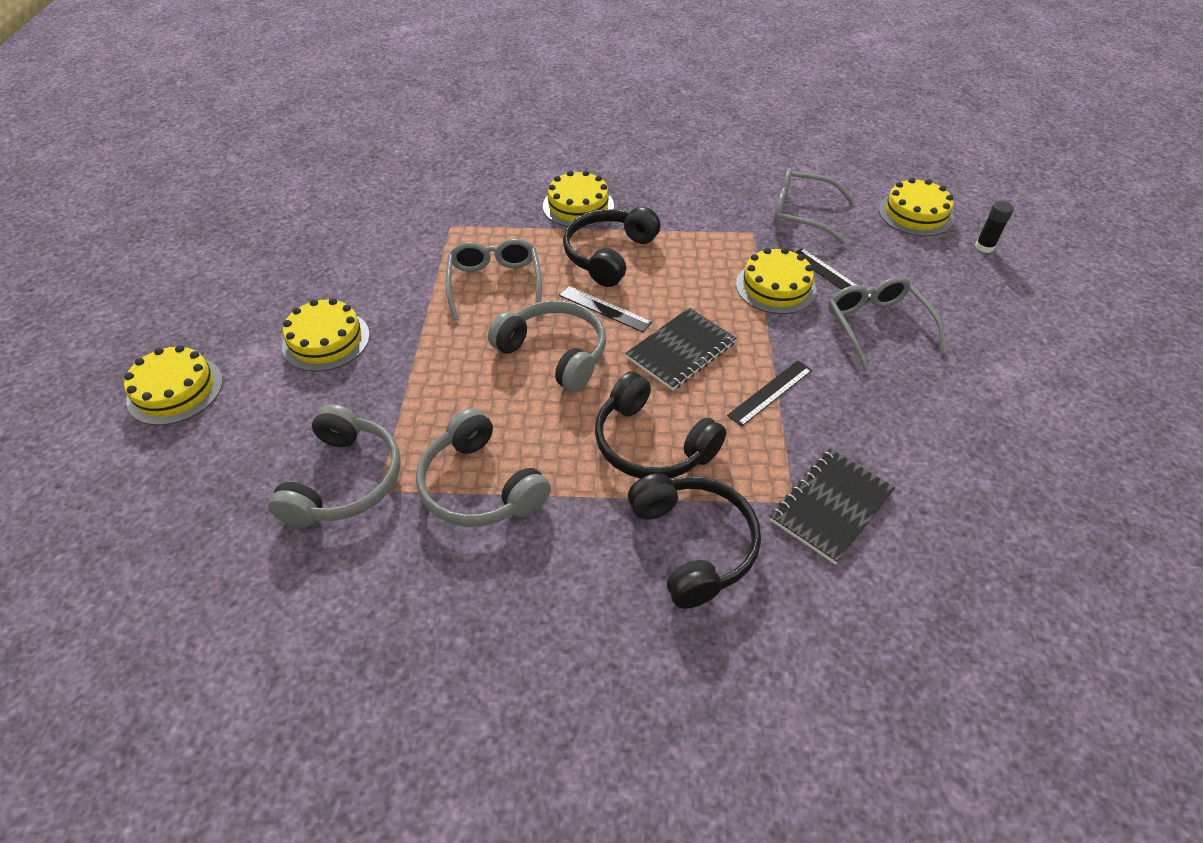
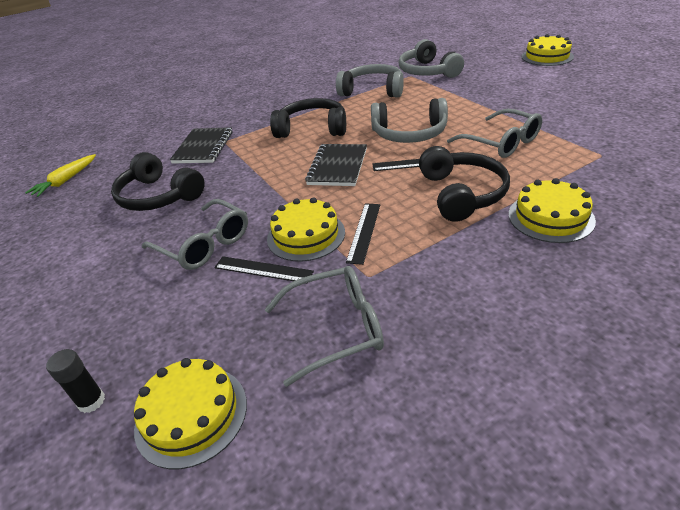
camera: 150 degrees right, 10 degrees down
(326, 340) = (530, 88): yellow cake -> none
(693, 544) = (263, 114): black headphones -> black headphones (158, 196)
(770, 392) = (263, 172): black ruler -> black ruler (364, 232)
(1076, 559) = (66, 181): none -> yellow carrot

